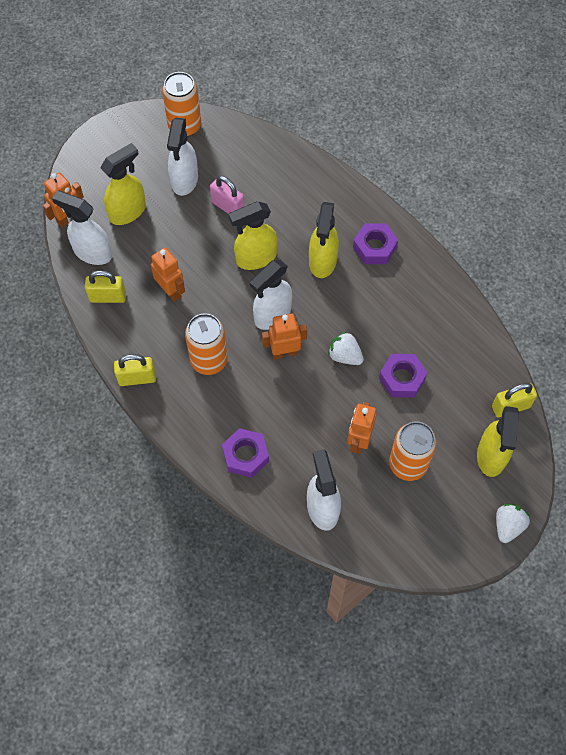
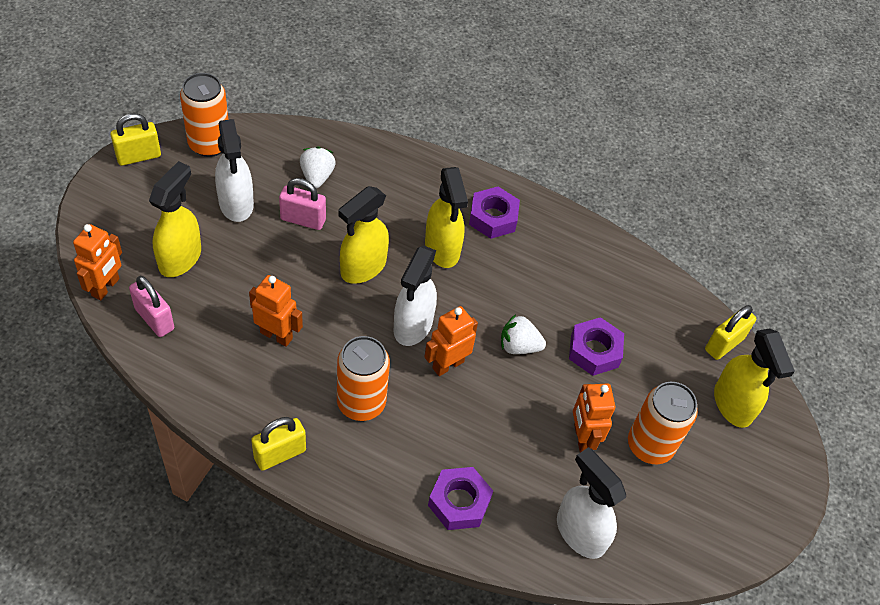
camera: 30 degrees left, 10 degrees down
(92, 252) = (154, 319): white spray bottle -> pink padlock
(108, 297) = (198, 366): yellow padlock -> yellow padlock (138, 156)
(508, 526) = (791, 476): white strawberry -> white strawberry (317, 176)

